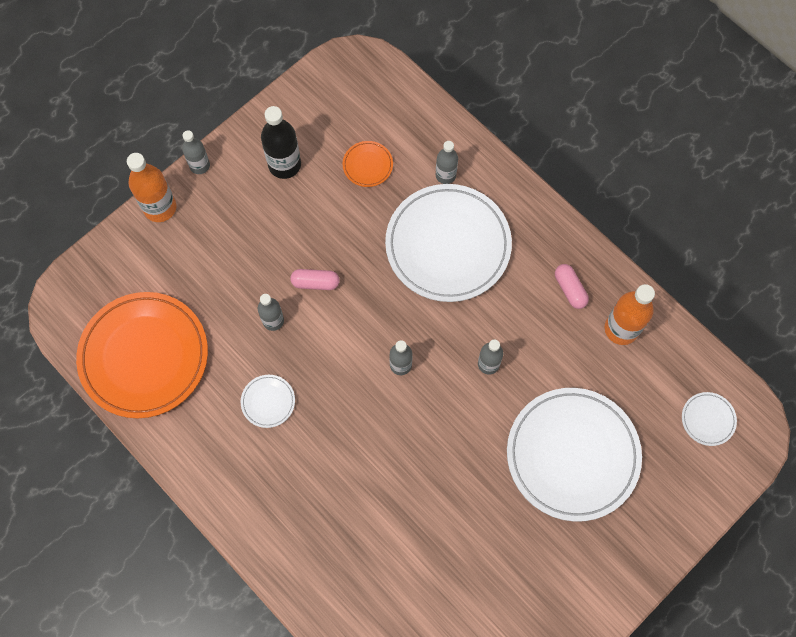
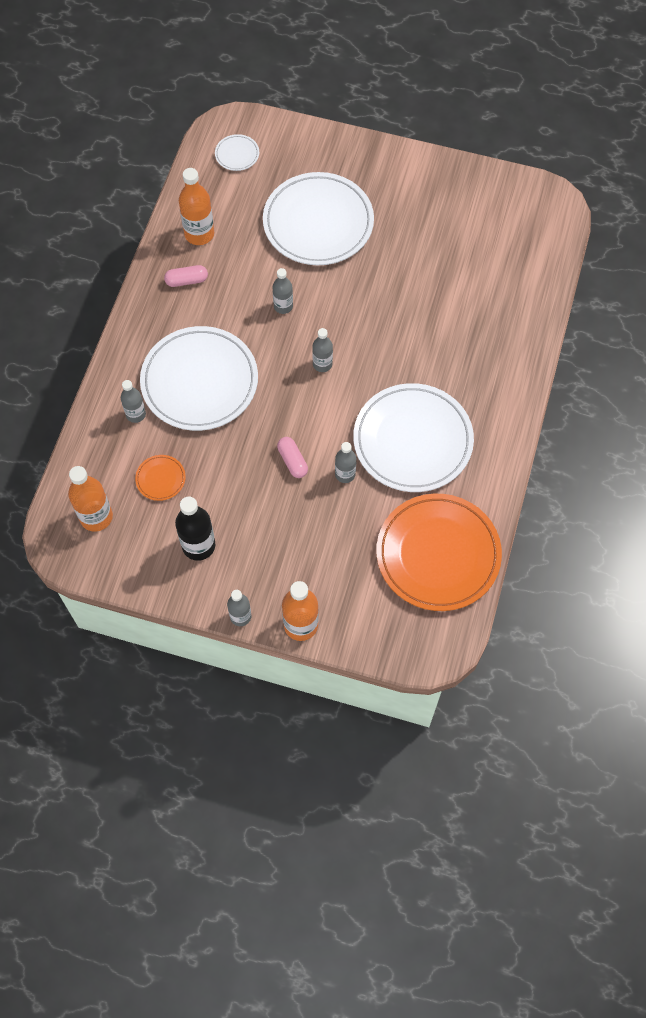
camera: 120 degrees left, 5 degrees down
(268, 402) = (412, 440): white plate -> white plate, size x2.42
(363, 99) = (96, 517): none -> orange bottle
(570, 289) = (186, 280): pink capsule -> pink capsule turned 45 degrees clockwise

